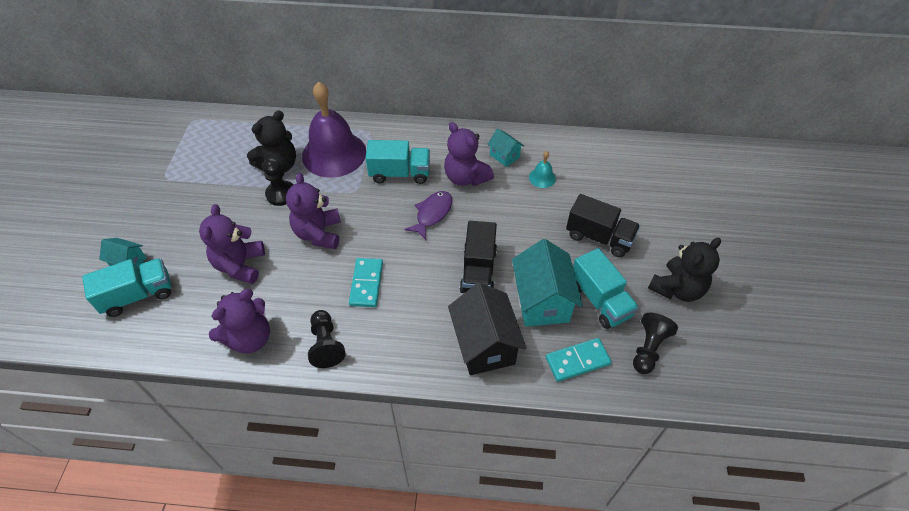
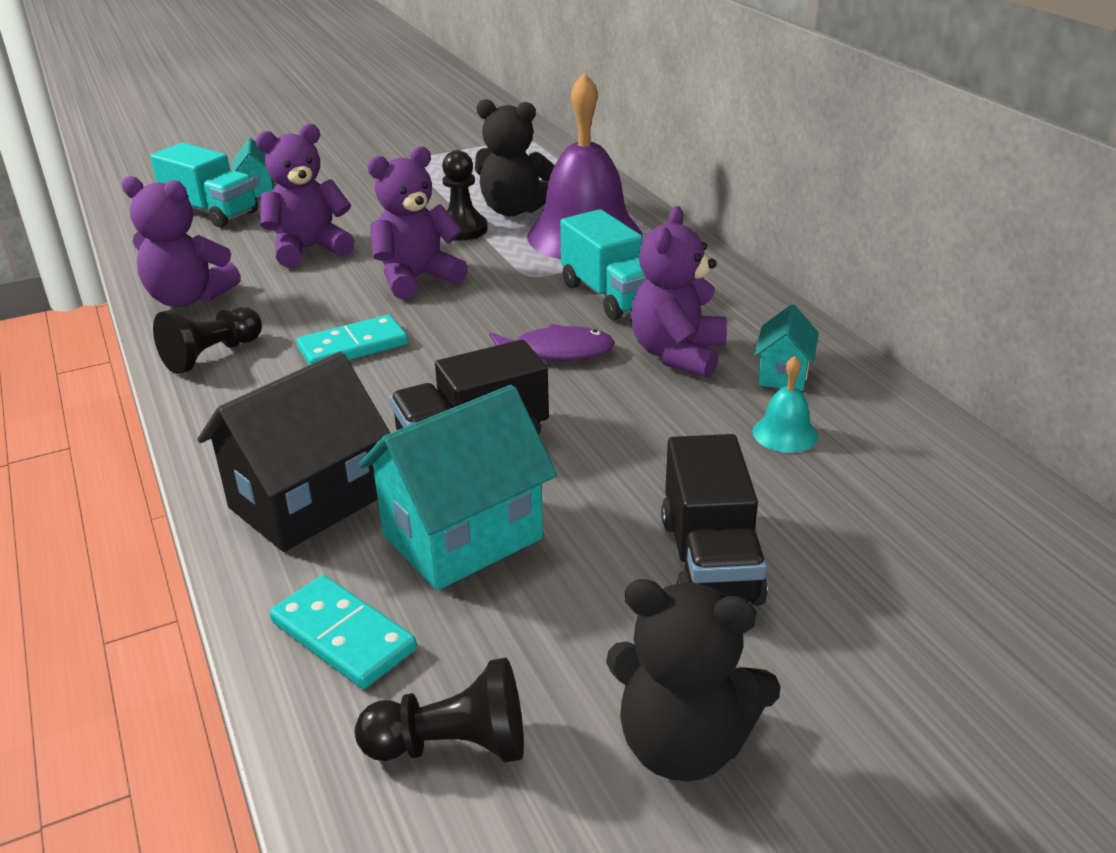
camera: 60 degrees right, 20 degrees down
(600, 300) = (532, 618): turquoise truck -> none

